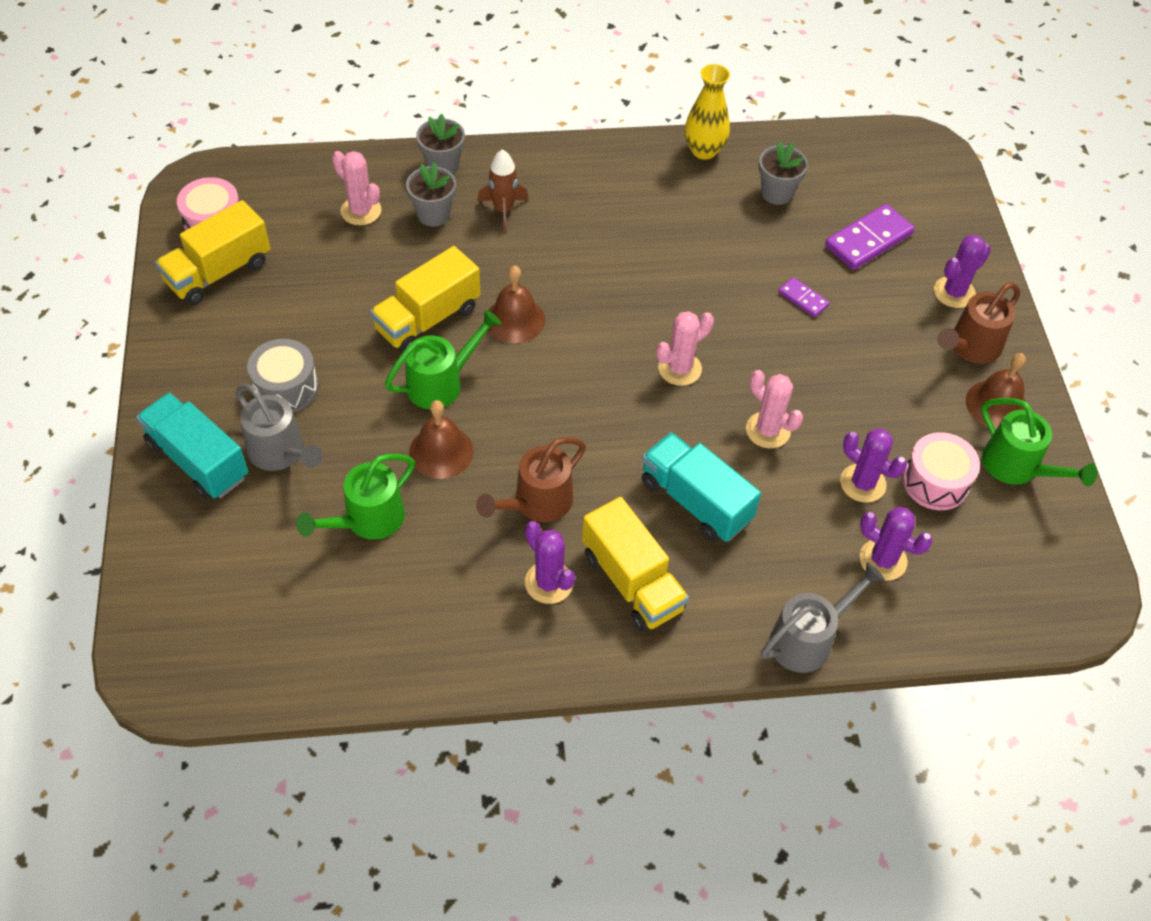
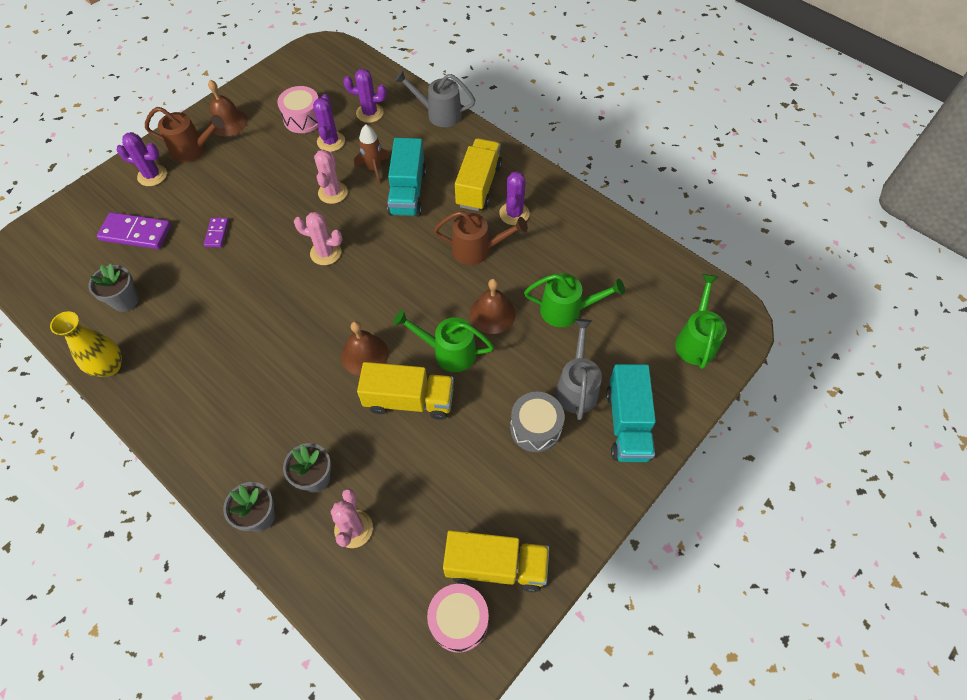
camera: 130 degrees left, 5 degrees up
(503, 210) = (273, 438): brown rocket -> brown rocket (374, 168)
(883, 560) = (370, 113): purple cactus -> purple cactus turned 75 degrees counterclockwise
(1017, 468) = (265, 97): green watering can -> green watering can (696, 340)

